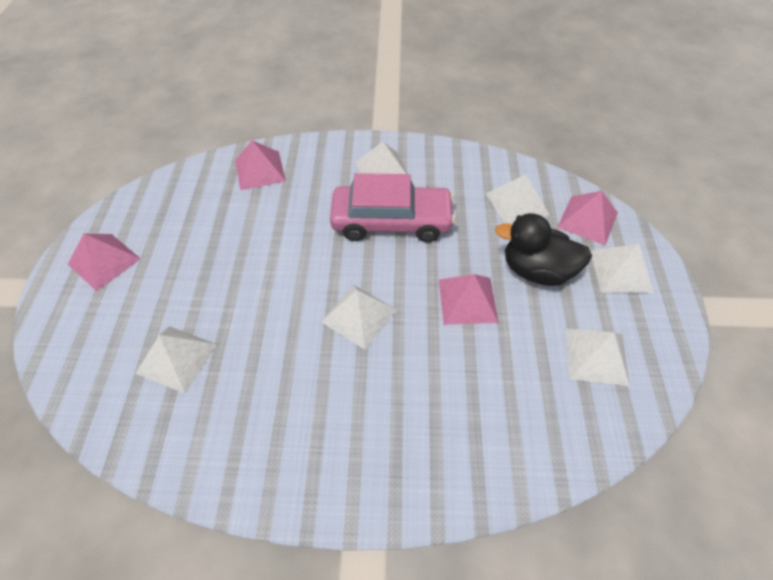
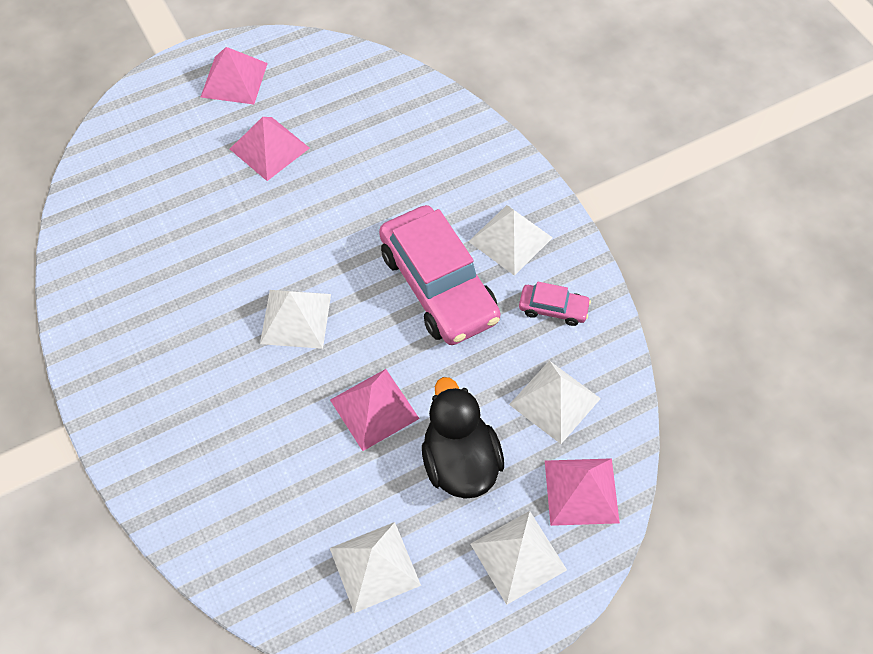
camera: 60 degrees right, 5 degrees up
(176, 358) = (168, 201): white pyramid -> none
(260, 170) = (430, 126): pink pyramid -> pink pyramid (269, 148)
(449, 175) = (553, 308): none -> pink car

